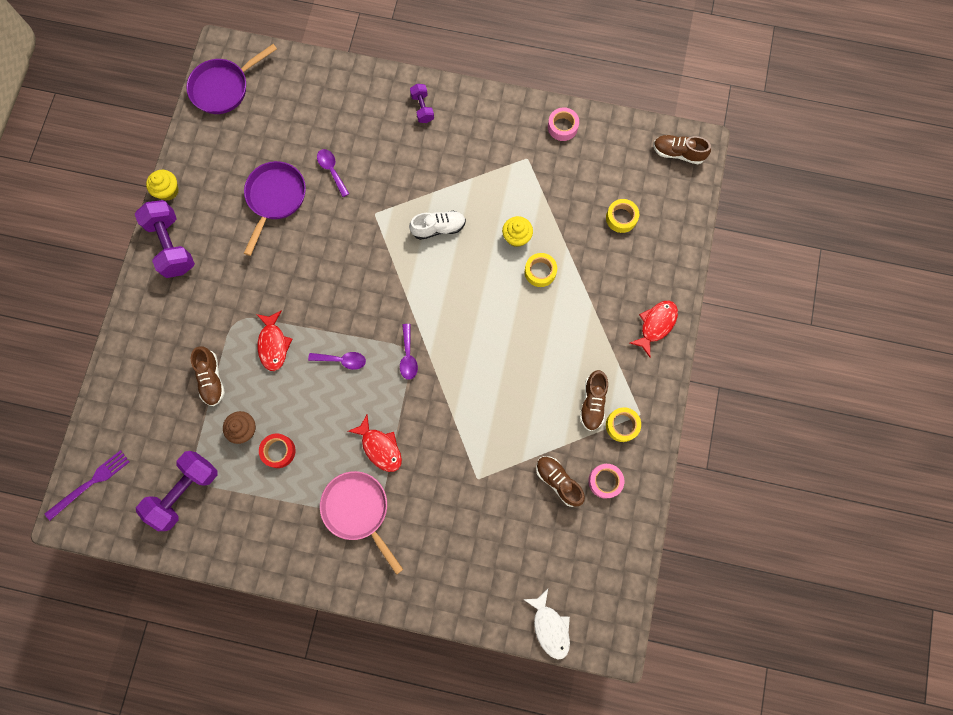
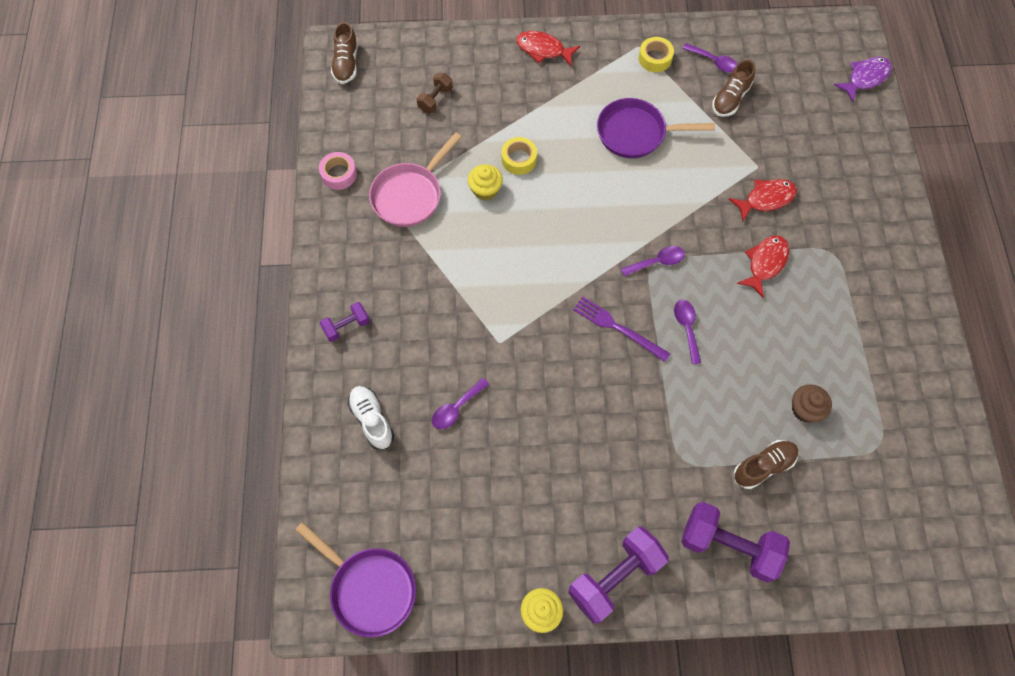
camera: 105 degrees left, 10 degrees down
(90, 483) = (942, 568): purple fork -> purple fork (618, 328)
(185, 491) = (900, 452): purple dumbbell -> purple dumbbell (728, 546)
(273, 344) = (696, 408): red fish -> red fish (766, 199)
(275, 198) = (512, 465): purple pan -> purple pan (636, 133)
(278, 451) = (813, 364): red tape -> none
(358, 510) = (837, 266): pink pan -> pink pan (410, 195)
(438, 228) = (497, 270): white shoe -> white shoe (372, 420)
(550, 627) = (865, 78): white fish -> purple fish
(592, 403) = (642, 86): brown shoe -> none
(605, 481) = (714, 62): pink tape -> purple spoon
(621, 218) = (435, 99): yellow tape -> brown dumbbell

